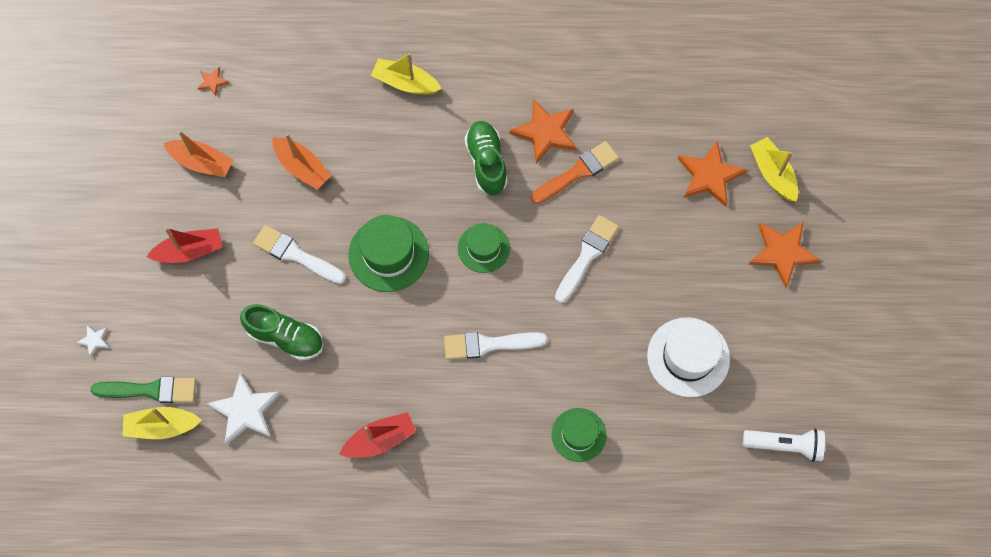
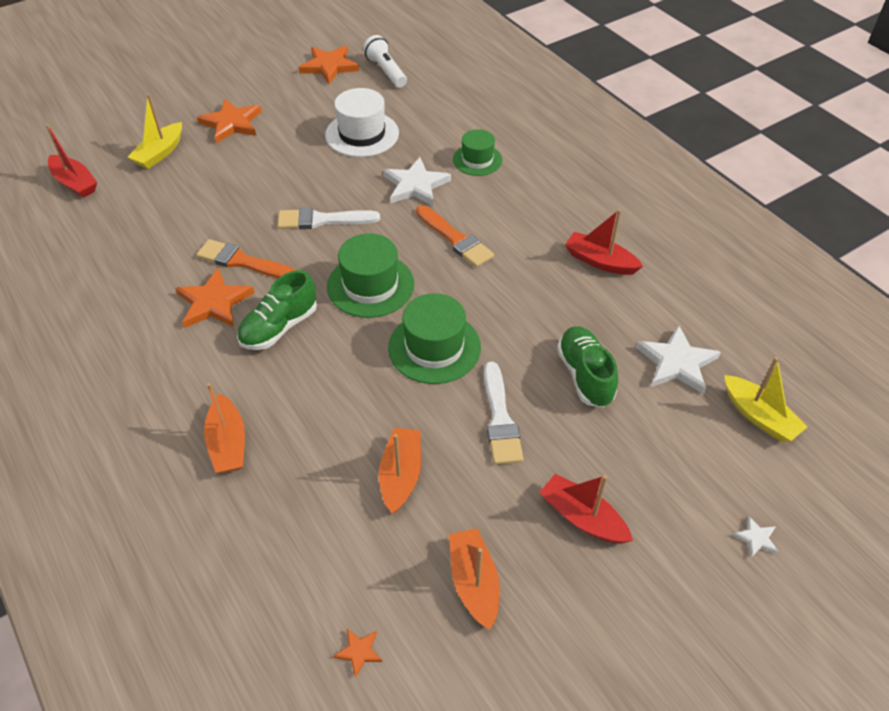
camera: 125 degrees left, 20 degrees down
(151, 390) = (742, 449): green brush -> none
(405, 83) = (228, 443): yellow boat -> orange boat
(483, 248) = (370, 285): green hat -> green hat, size x1.53
(489, 344) = (455, 239): white brush -> orange brush
(580, 357) = (415, 185): none -> white star
(709, 176) = (187, 184): orange star -> orange star (329, 66)
(770, 93) = (75, 183): none -> red boat

